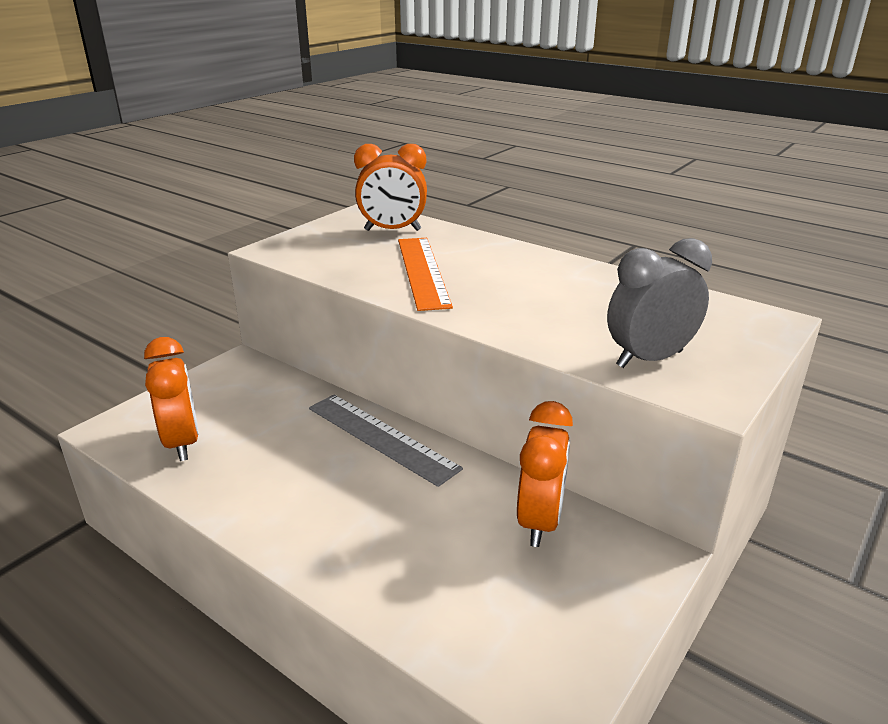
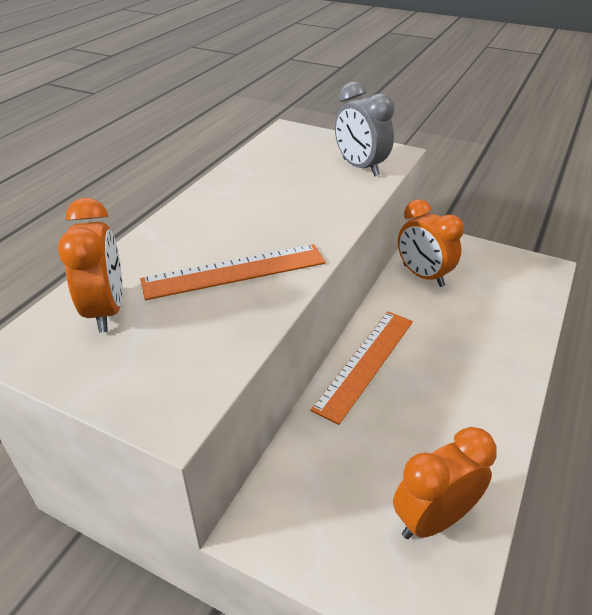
camera: 100 degrees left, 10 degrees up
(381, 437) = (365, 363): grey ruler -> orange ruler
(540, 521) = (423, 276): orange clock -> orange clock turned 135 degrees counterclockwise

